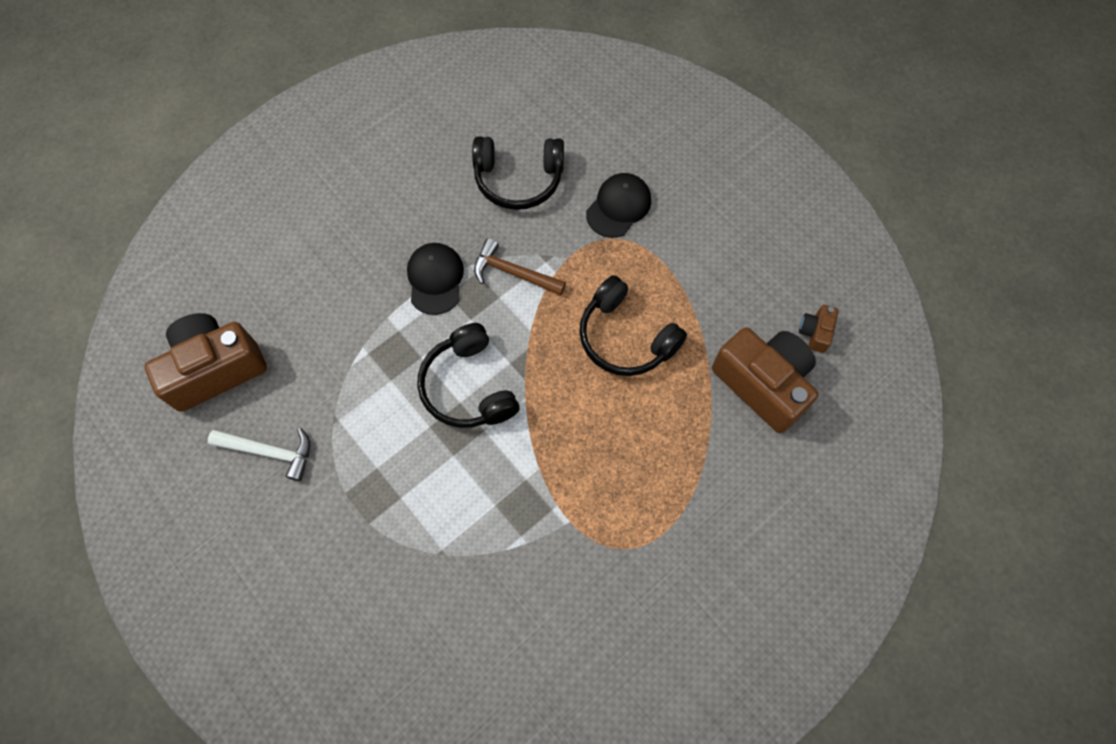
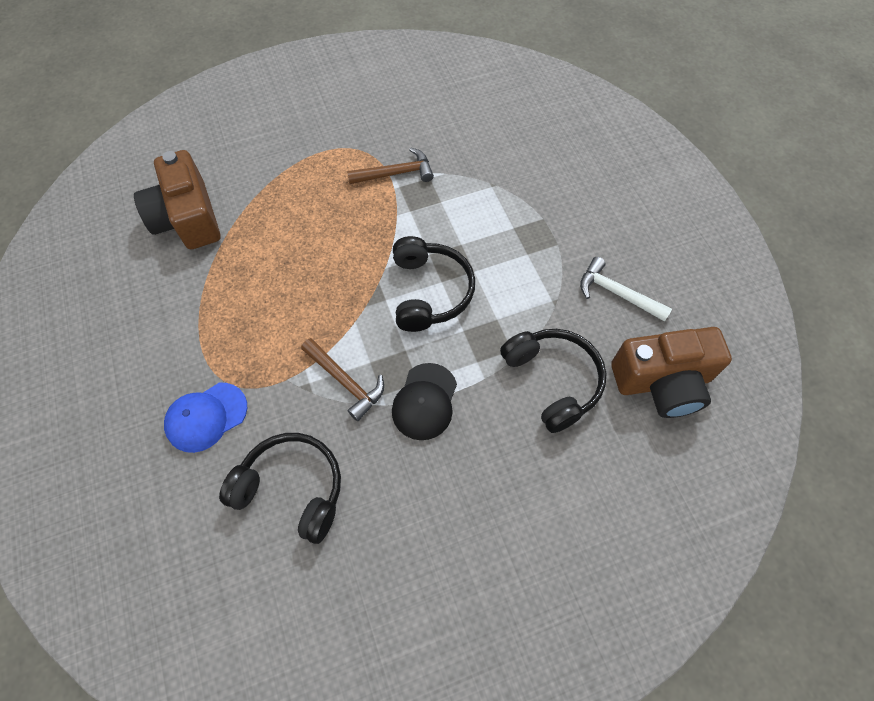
camera: 160 degrees left, 5 degrees down
(563, 527) = (396, 173): none -> brown hammer
(618, 206) = (206, 417): black cap -> blue cap
(625, 337) = (275, 288): black headphones -> black headphones (553, 380)
(815, 332) = (116, 242): brown camera -> none

